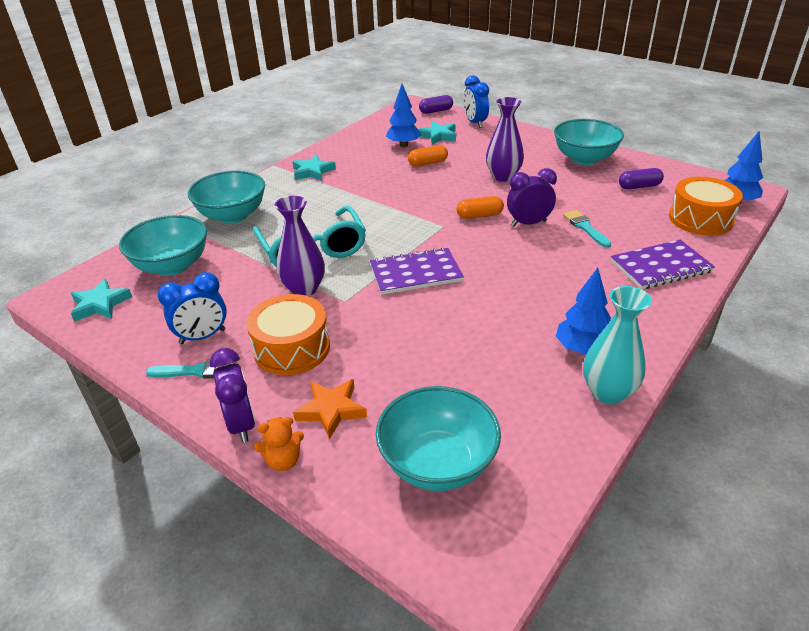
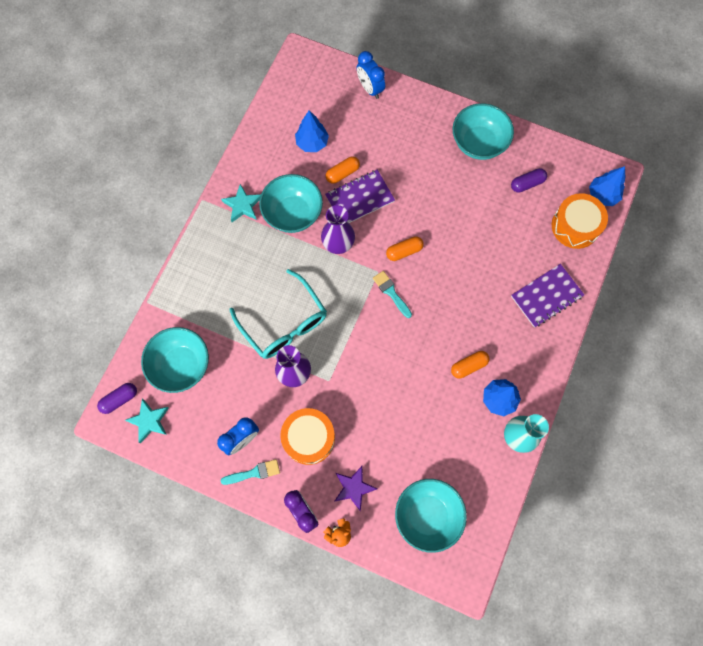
camera: 15 degrees left, 35 degrees up
(232, 216) = (199, 288): turquoise bowl -> turquoise bowl (293, 213)
(331, 410) = (353, 488): orange star -> purple star
(415, 273) = (371, 338): purple notebook -> purple notebook (360, 199)
(436, 111) = (326, 68): purple capsule -> purple capsule (119, 399)
(438, 136) = (340, 120): turquoise star -> none
(503, 176) = (413, 186): purple vase -> purple vase (338, 244)
(528, 223) = (444, 256): purple clock -> none
(542, 312) = (469, 366): none -> orange capsule
(585, 227) = (489, 254): turquoise brush -> turquoise brush (391, 292)

